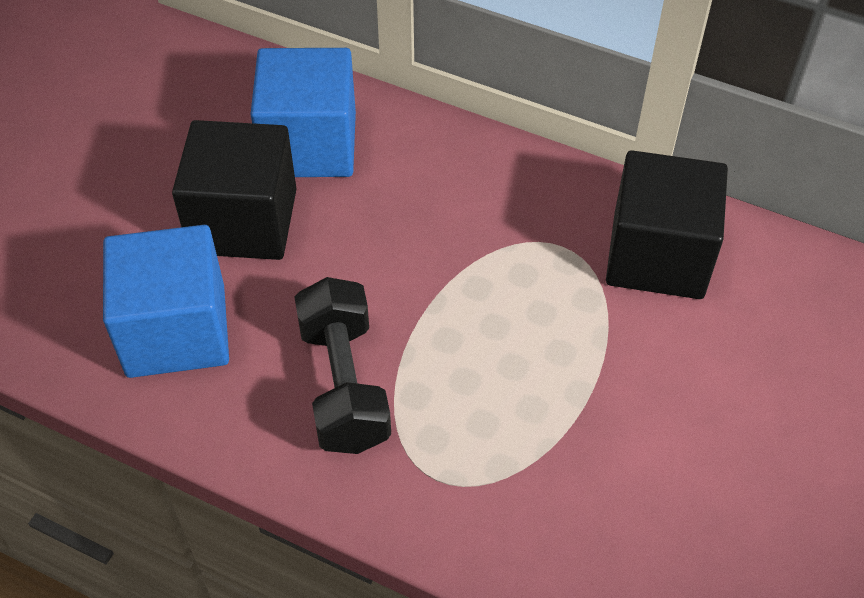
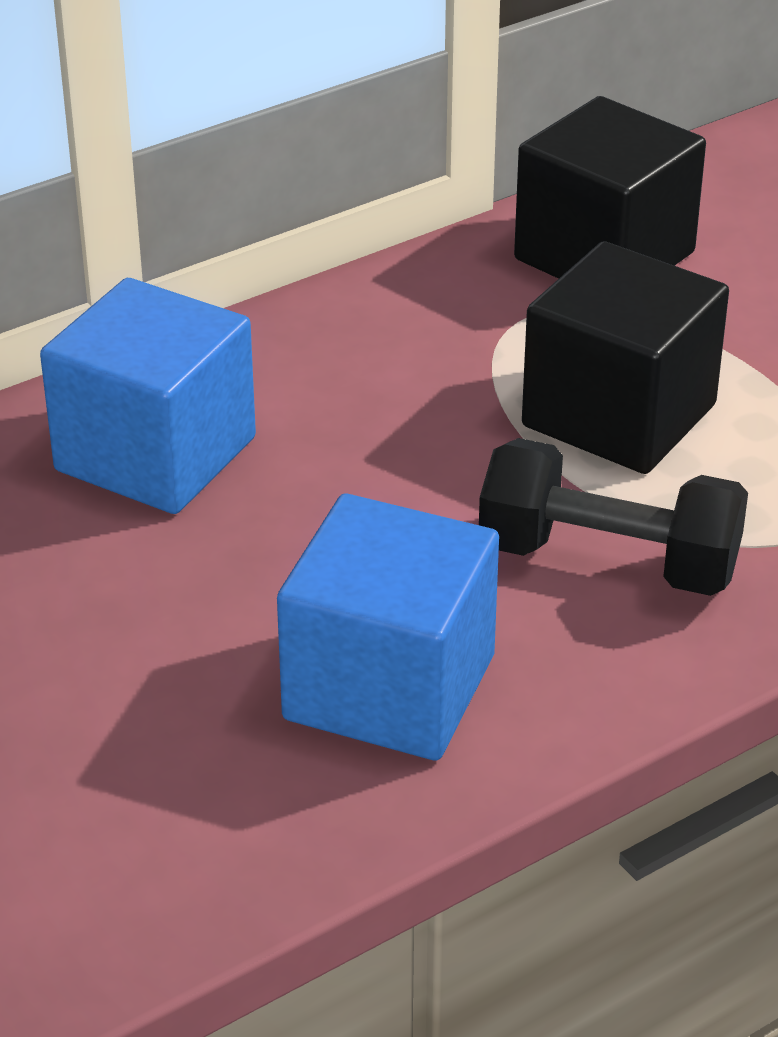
camera: 60 degrees left, 15 degrees down
(243, 221) = (242, 560): black cube -> black cube (619, 415)

